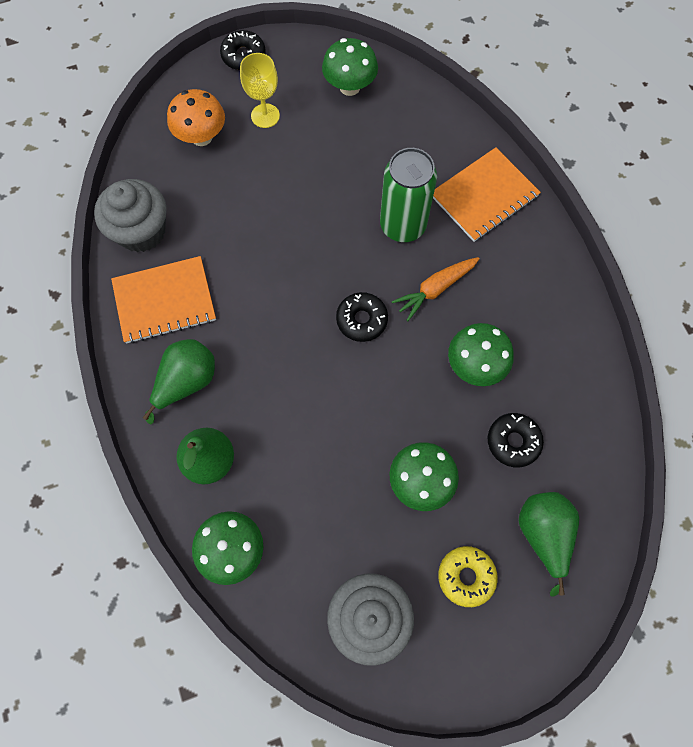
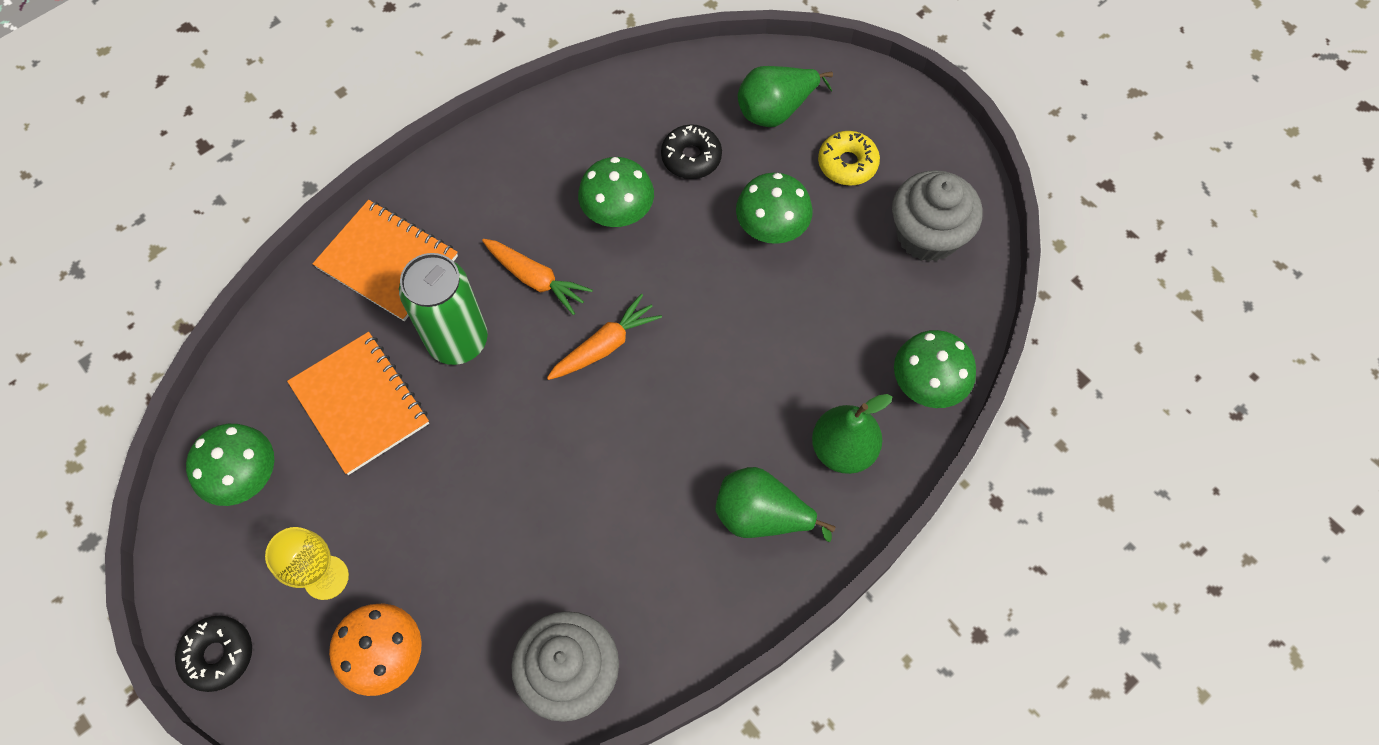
camera: 110 degrees left, 5 degrees down
(165, 301) = (665, 592): orange notebook -> orange notebook (360, 404)
(361, 320) = (605, 346): black donut -> orange carrot

